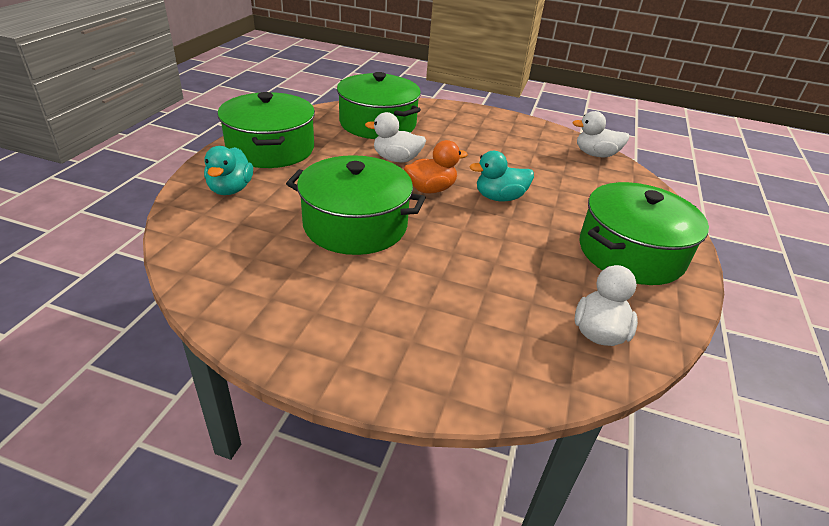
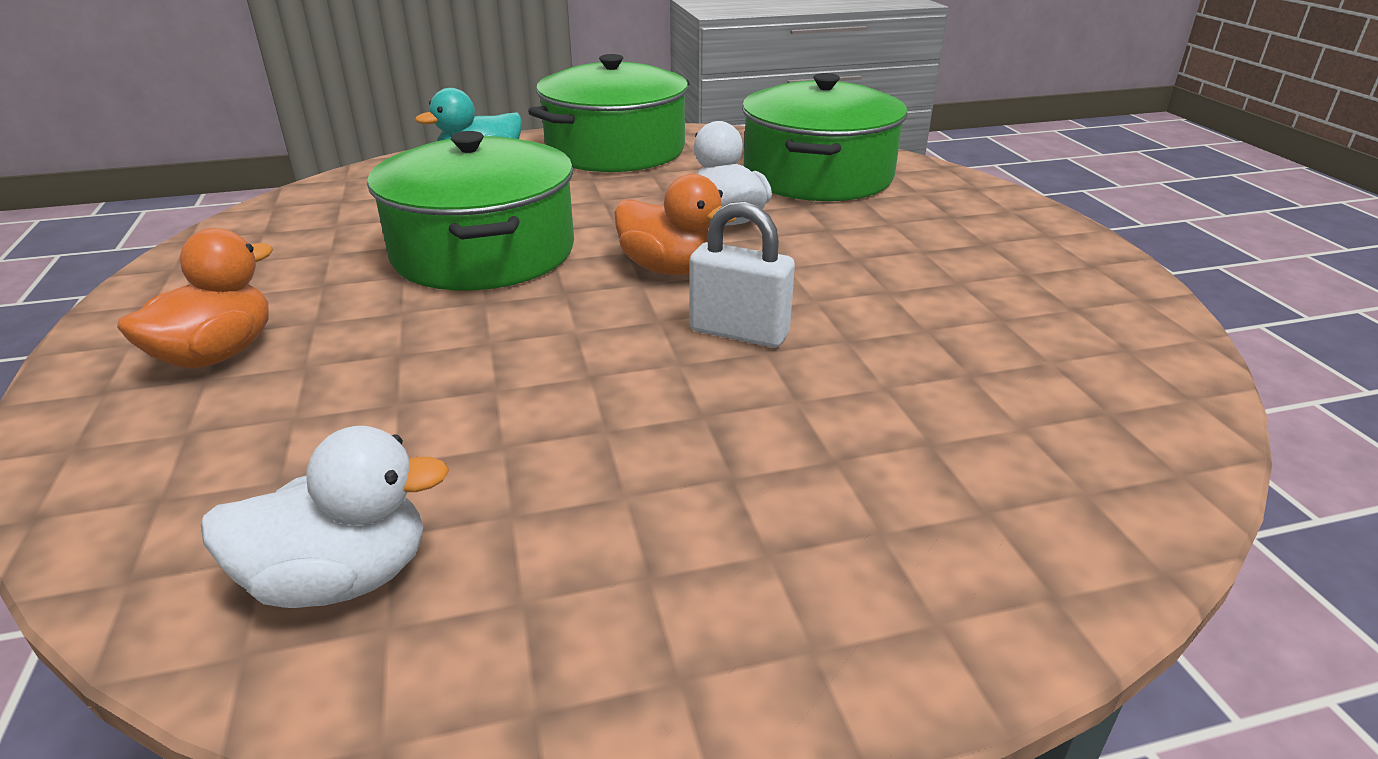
camera: 60 degrees right, 5 degrees down
(387, 332) = (217, 355): none -> orange duck
(499, 197) = (739, 332): turquoise duck -> white padlock
(595, 154) = (1160, 393): white duck -> none
(630, 252) = (734, 558): green pot -> none

